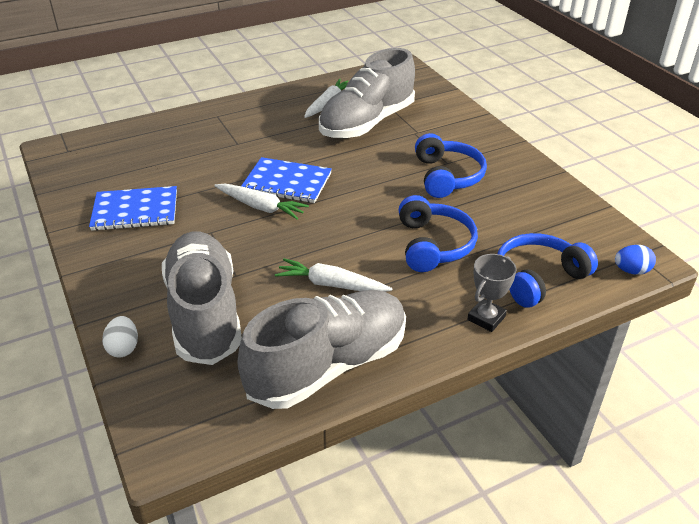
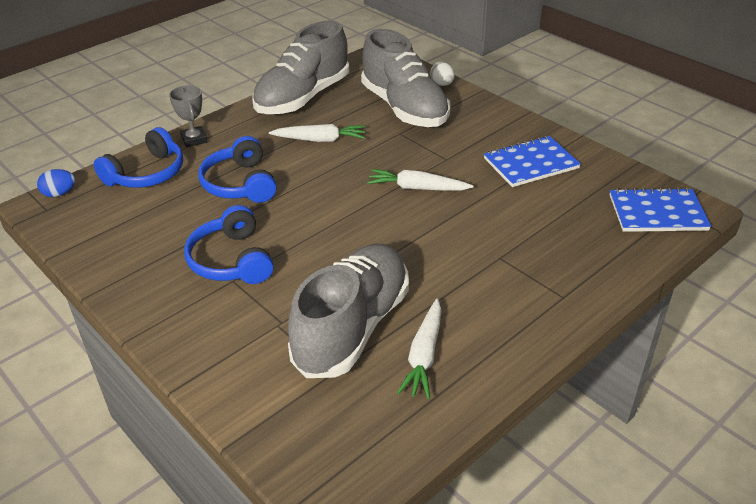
camera: 165 degrees right, 0 degrees up
(287, 182) = (408, 218): blue notebook -> blue notebook (657, 213)
(486, 318) = (194, 139): grey trophy -> grey trophy turned 45 degrees counterclockwise

